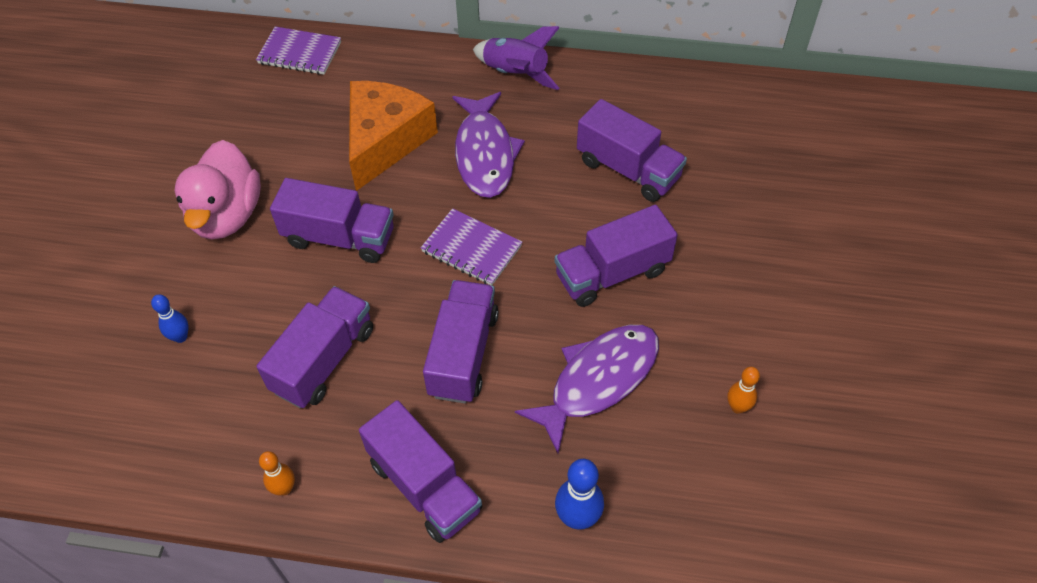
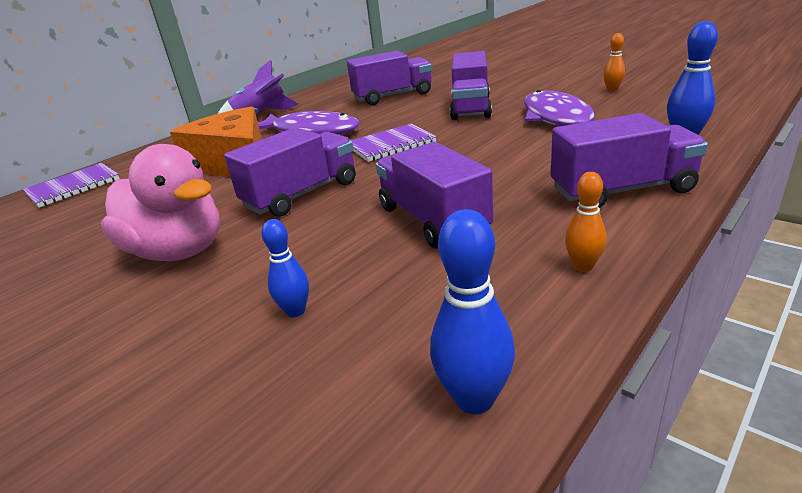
camera: 55 degrees left, 25 degrees down
(131, 471) = (474, 399): none -> blue bowling pin
(463, 354) = (491, 159): purple truck -> none

